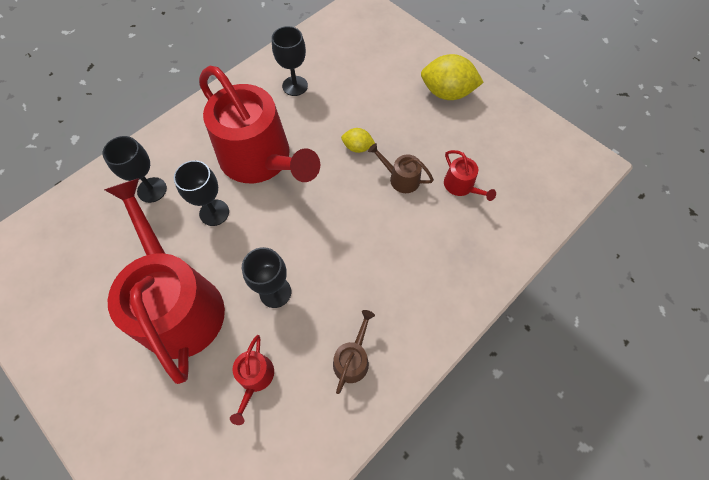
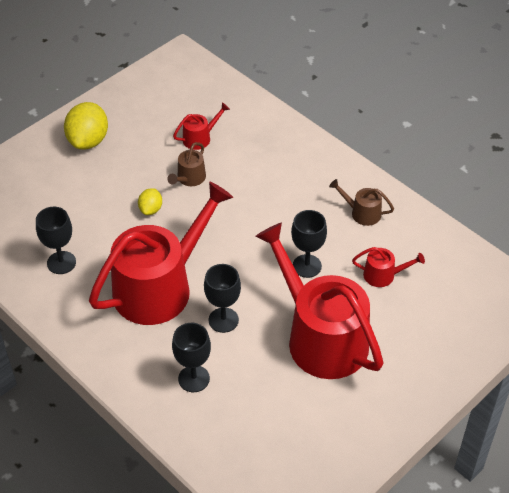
camera: 90 degrees left, 15 degrees down
(179, 304) = (321, 337): red watering can -> red watering can turned 75 degrees clockwise

